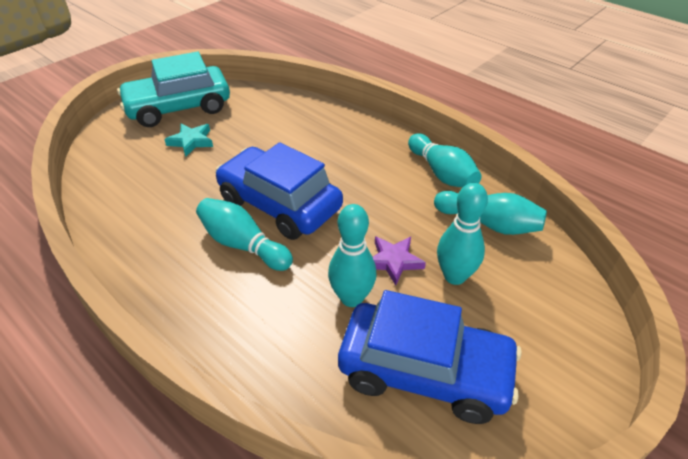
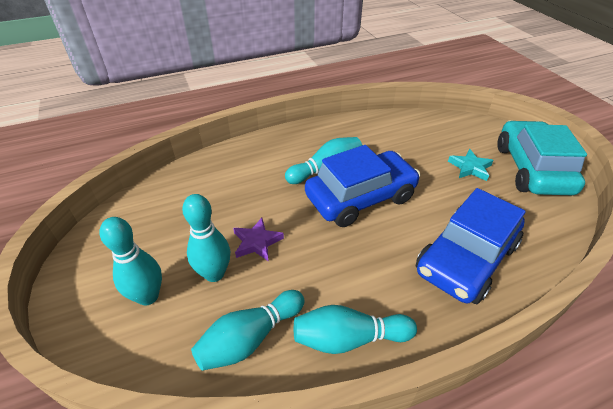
camera: 115 degrees right, 0 degrees up
(351, 298) = (242, 206): turquoise bowling pin -> turquoise bowling pin (148, 296)
(424, 371) = (162, 219): blue car -> blue car (465, 258)

